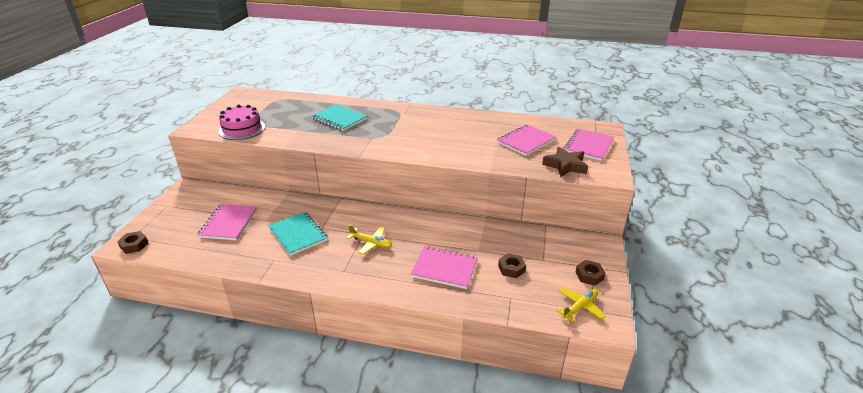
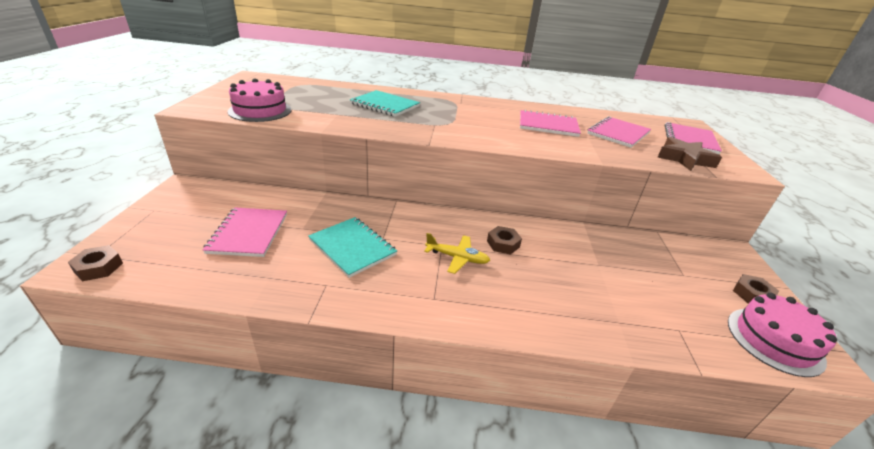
camera: 10 degrees left, 0 degrees up
(444, 269) = (570, 291): pink notebook -> pink notebook (548, 125)
(511, 268) = (654, 288): brown nut -> brown nut (503, 244)
(580, 307) = (774, 340): yellow plane -> pink cake

